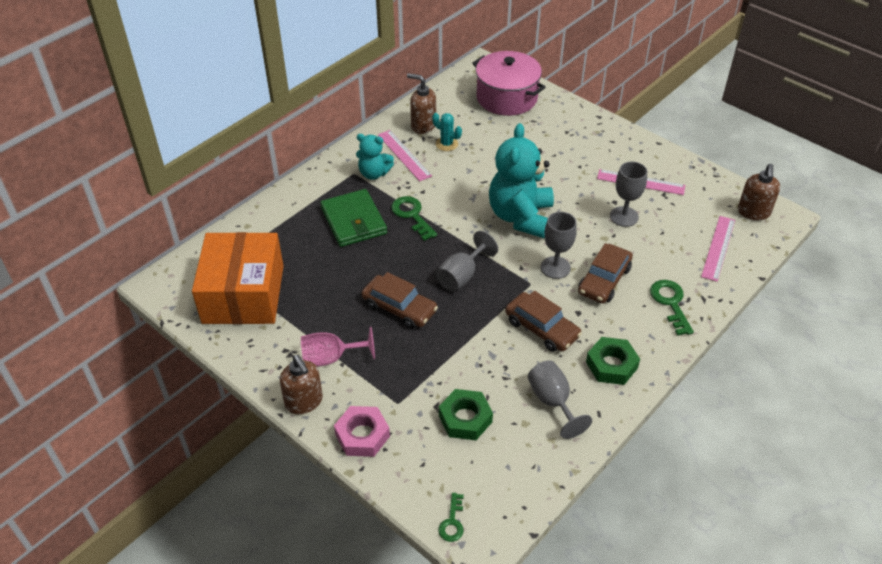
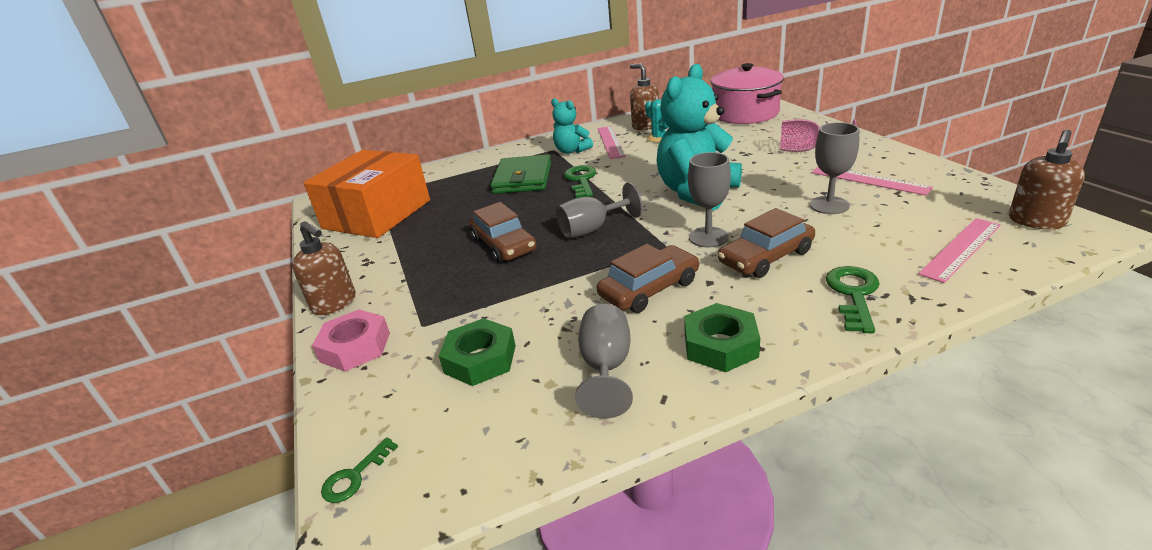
camera: 30 degrees right, 15 degrees down
(304, 402) = (334, 303): brown soap dispenser -> brown soap dispenser turned 45 degrees counterclockwise
(331, 358) = (397, 273): pink goblet -> pink goblet (806, 150)
(541, 328) = (649, 289): brown car -> brown car turned 105 degrees counterclockwise

